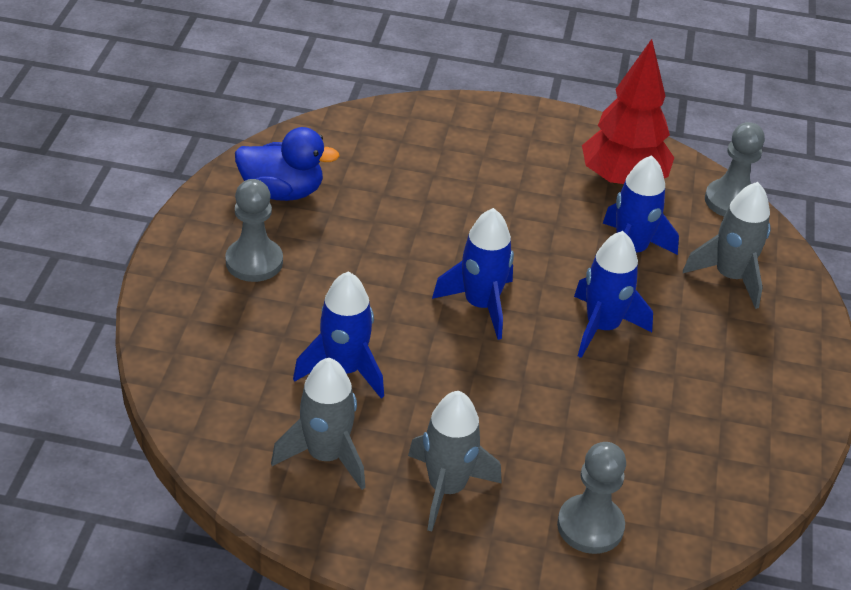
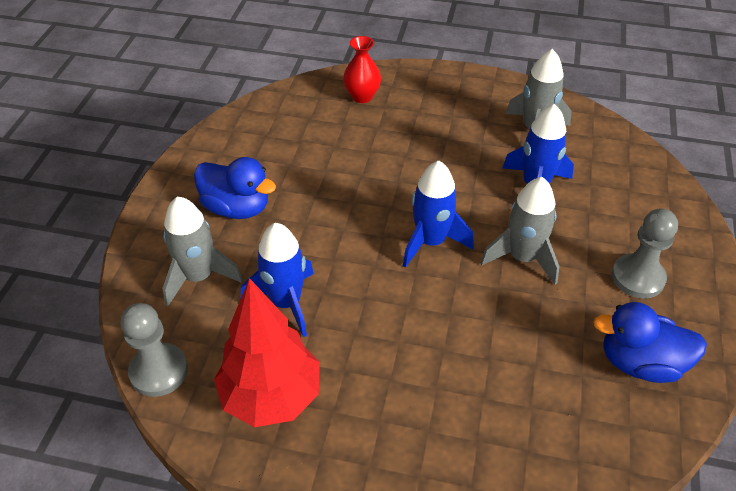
camera: 175 degrees left, 5 degrees up
(446, 488) = (452, 114): grey rocket -> grey rocket (522, 257)
(590, 526) = (362, 96): grey pawn -> red vase
(602, 327) = (328, 225): blue rocket -> none
(718, 351) = (237, 208): none -> blue duck

